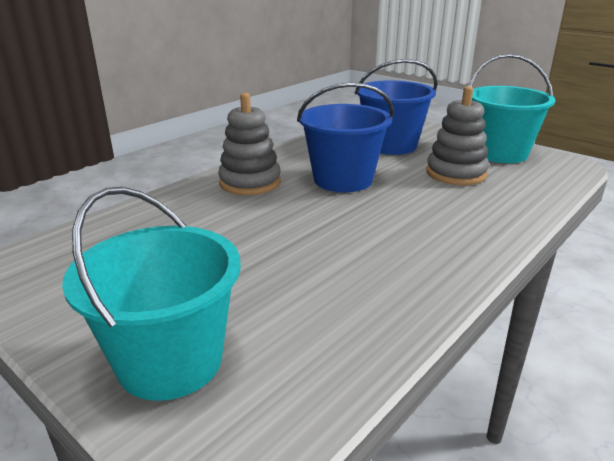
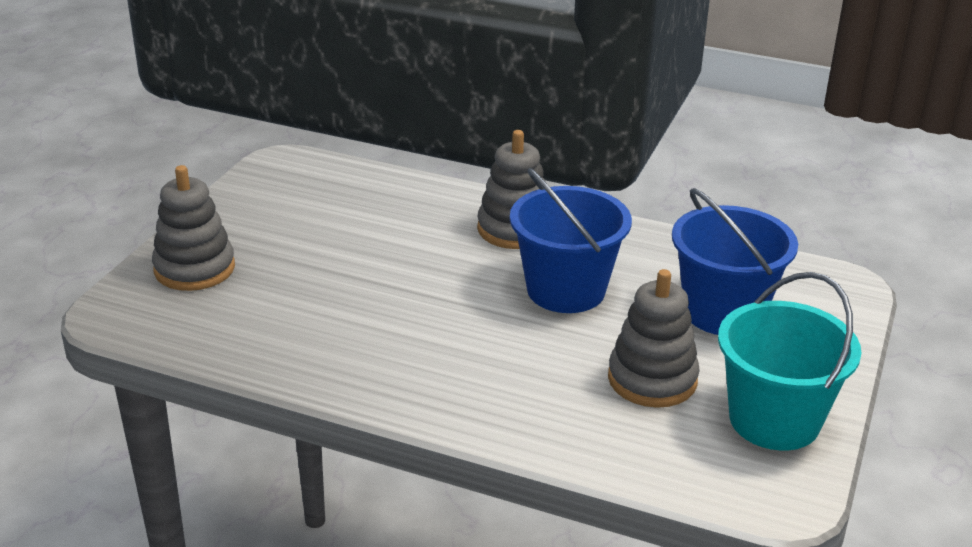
camera: 70 degrees right, 5 degrees up
(170, 361) = (194, 269): turquoise bucket -> grey stacking toy

